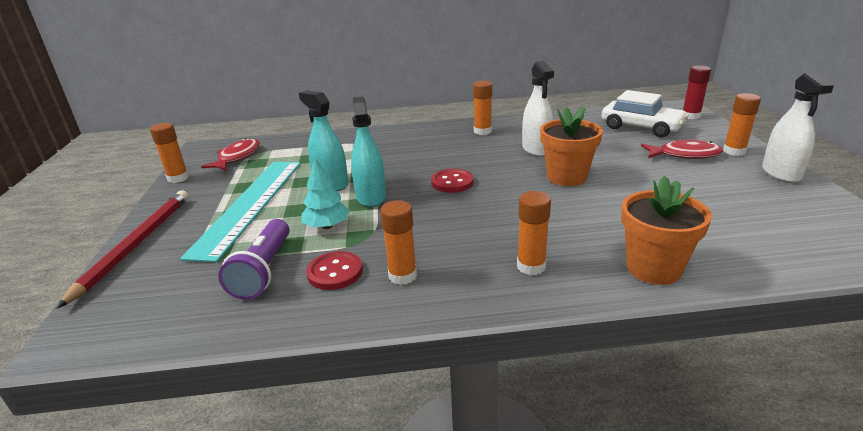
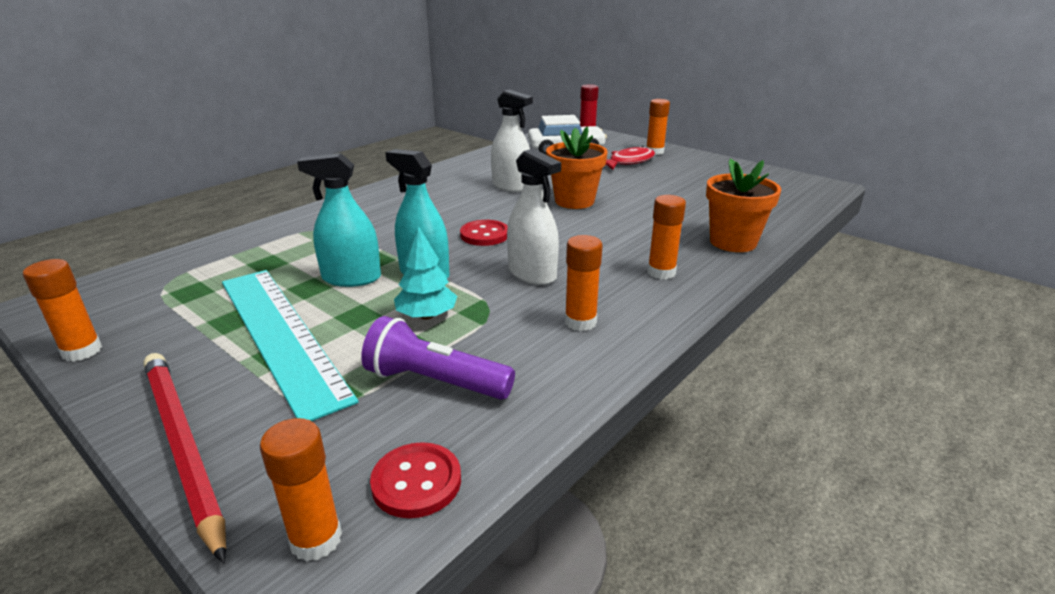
camera: 45 degrees left, 0 degrees up
(237, 157) = (143, 295): red fish -> none
(264, 270) = (435, 382): purple flashlight -> purple flashlight turned 150 degrees clockwise
(335, 272) = (514, 348): red button -> red button (416, 482)
(482, 131) = (433, 184): orange glue stick -> orange glue stick (316, 539)
(781, 173) = (702, 159): white spray bottle -> white spray bottle (532, 274)

